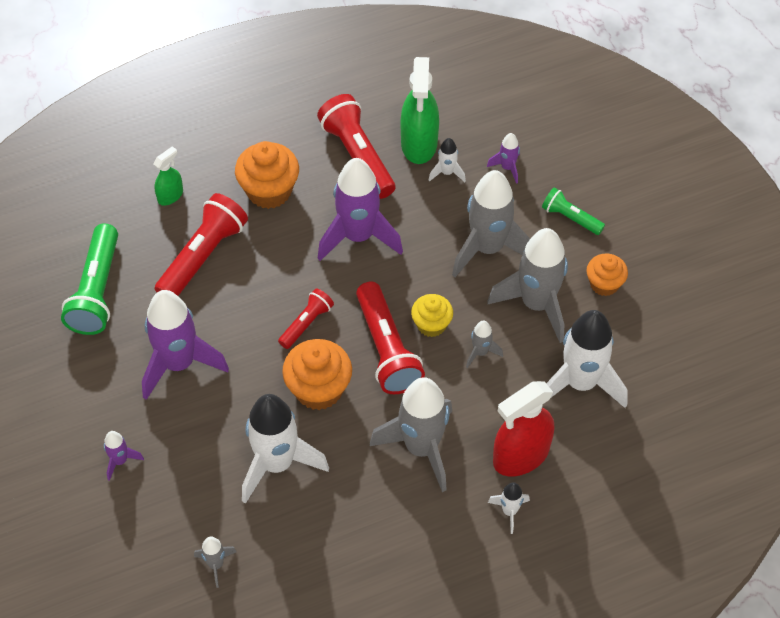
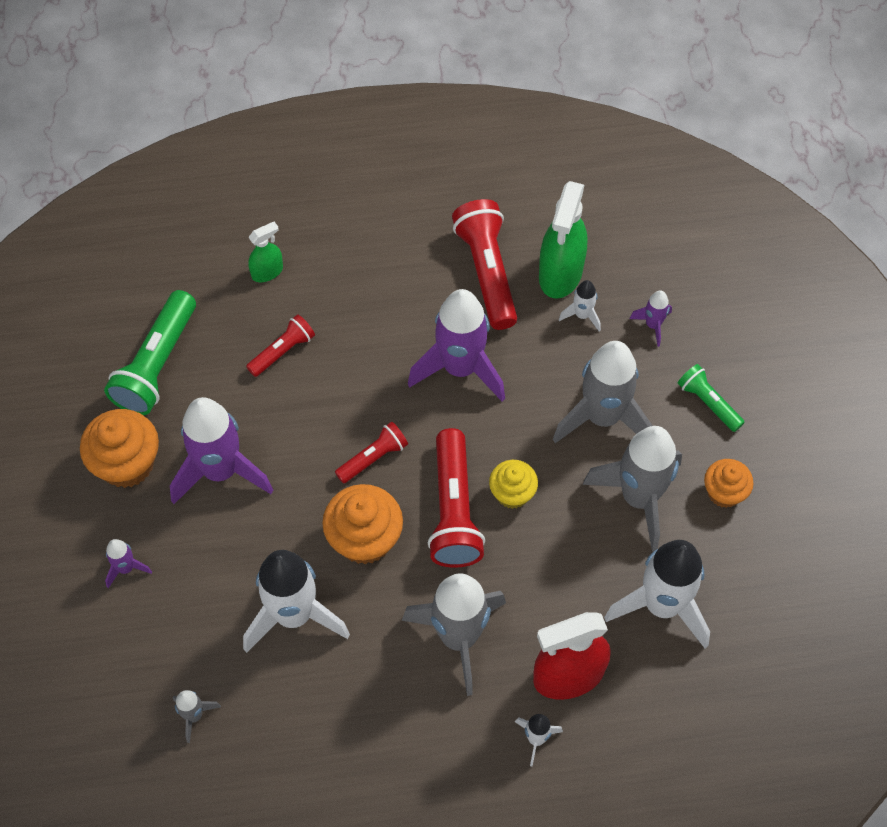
camera: 15 degrees right, 5 degrees up
(203, 256) = (283, 351): red flashlight -> red flashlight, size x0.56
(269, 191) = (377, 291): orange cupcake -> orange cupcake (127, 463)
(480, 352) = (558, 540): grey rocket -> none

